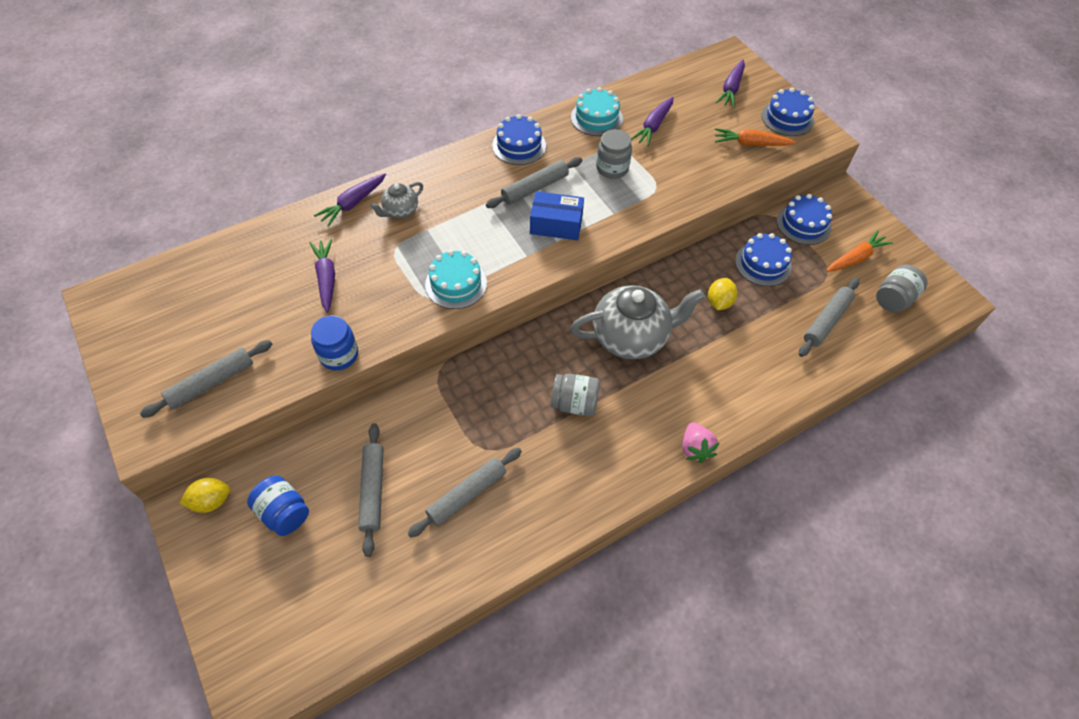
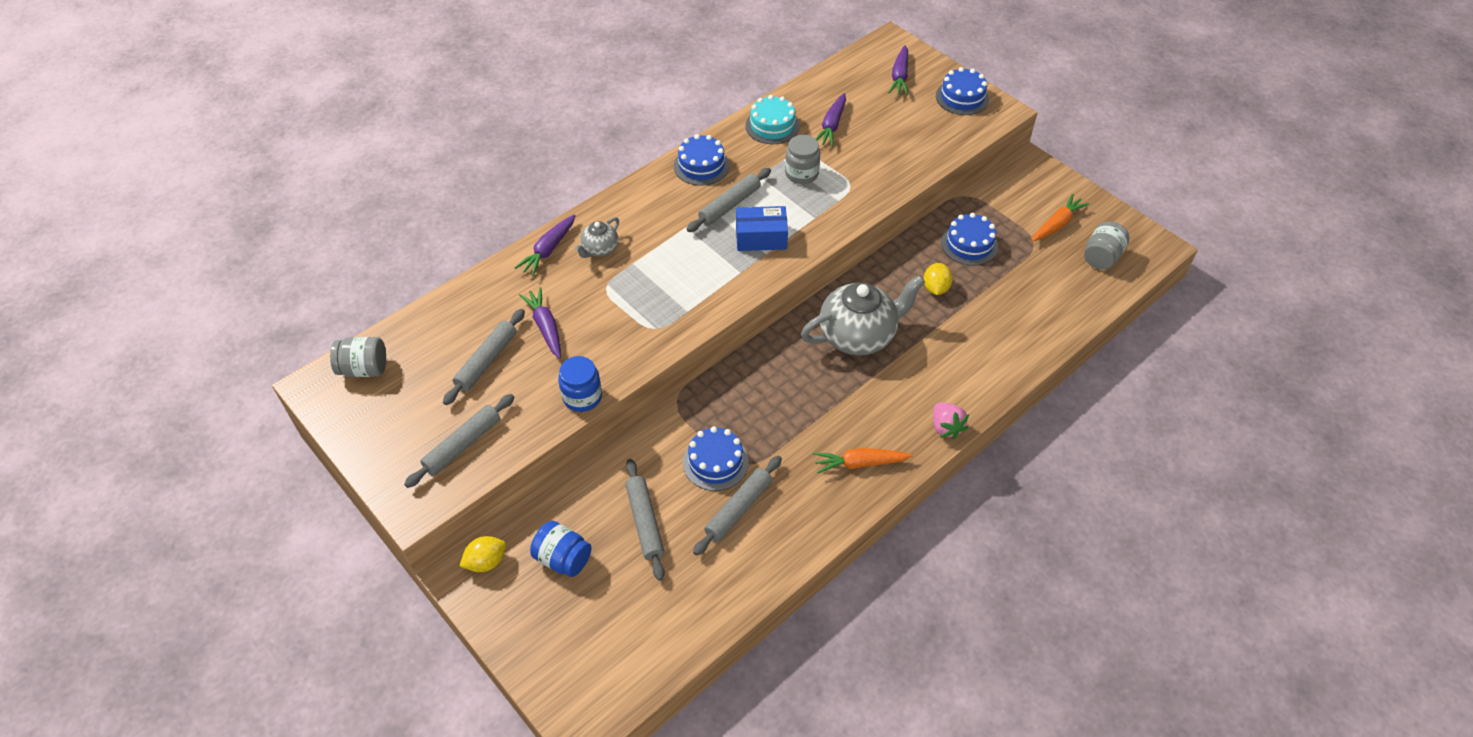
camera: 10 degrees left, 5 degrees down
(456, 284) = (678, 311): turquoise cake -> none
(574, 403) = (819, 407): grey jar -> grey jar (364, 369)
(750, 144) = (932, 128): orange carrot -> orange carrot (860, 463)
(803, 224) = (999, 199): blue cake -> blue cake (715, 462)
(826, 321) = (1042, 288): grey rolling pin -> grey rolling pin (487, 361)

